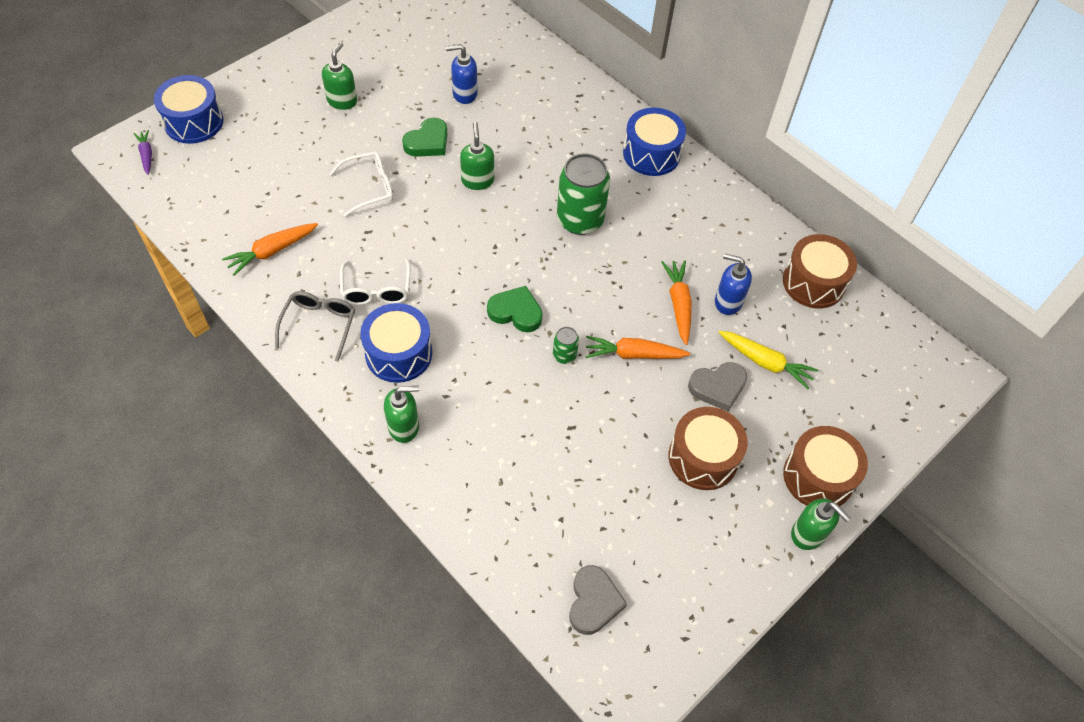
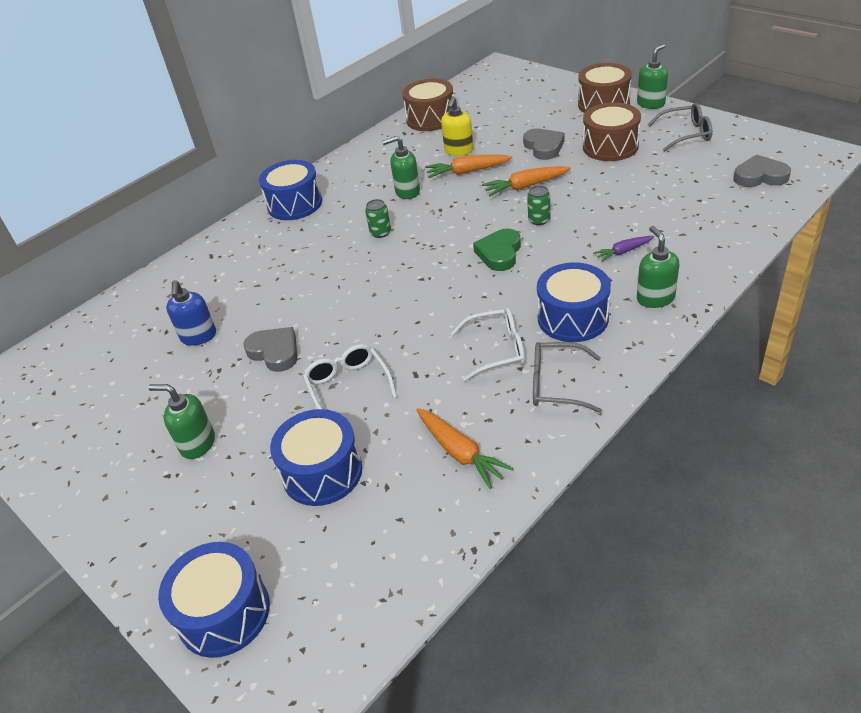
camera: 85 degrees left, 15 degrees down
(146, 155) = (294, 660): purple carrot -> purple carrot (623, 252)
(286, 170) = (322, 472): none -> blue drum
(428, 142) = (275, 352): green heart -> grey heart
(477, 180) = (333, 304): green soap dispenser -> green soap dispenser (407, 192)
(580, 220) = (380, 232): green can -> green can, size x0.46
(633, 354) = (525, 186): orange carrot -> orange carrot turned 75 degrees clockwise
(716, 552) = (686, 134): none -> grey glasses
(728, 301) = (458, 151): blue soap dispenser -> yellow soap dispenser
(765, 362) = (513, 130): yellow carrot -> none

